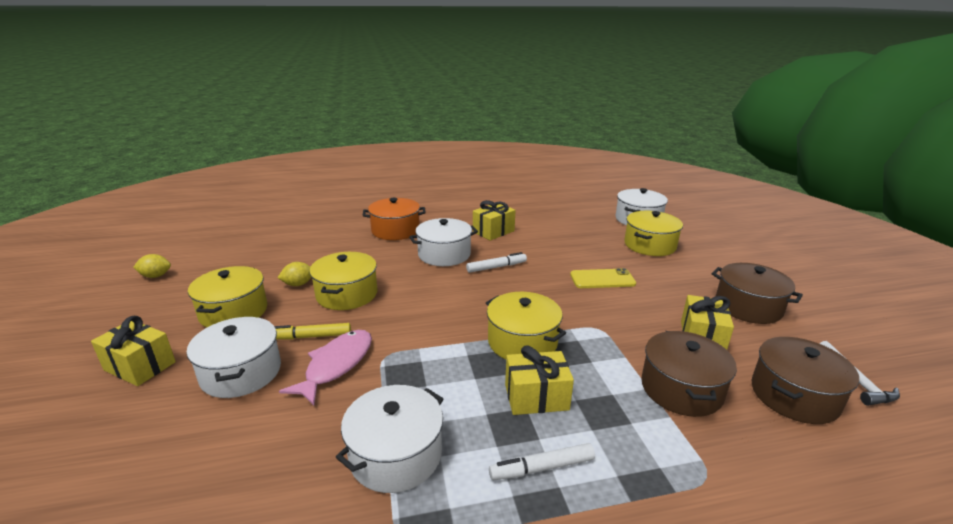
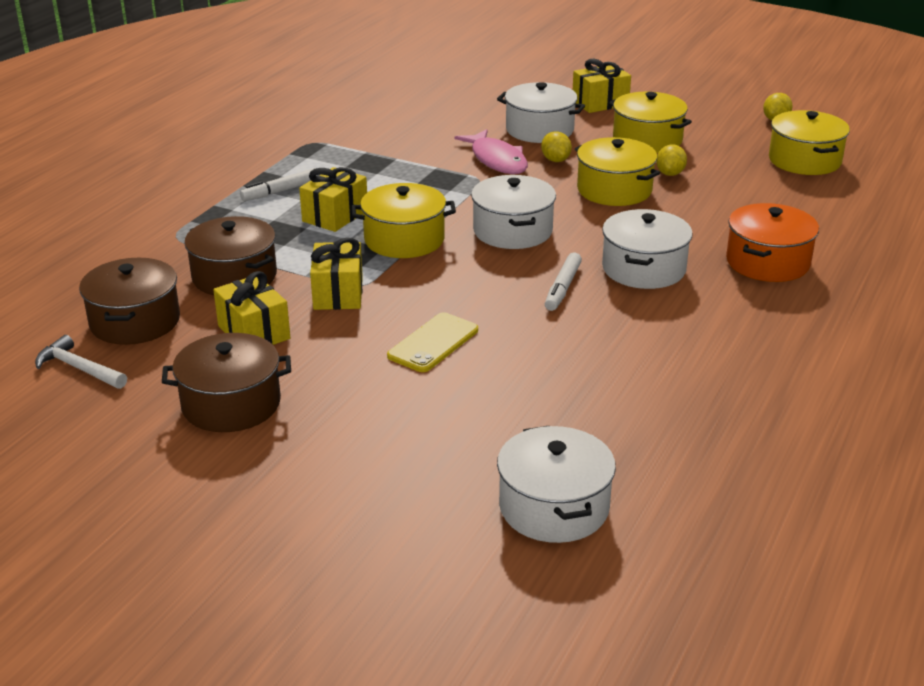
camera: 130 degrees right, 5 degrees up
(311, 336) = (555, 160): yellow marker -> yellow lemon
(395, 455) = (370, 155): white pot -> white pot (513, 231)
(493, 231) = (677, 333): yellow gift -> yellow gift (338, 293)
(542, 468) = (281, 191): white marker -> white marker turned 150 degrees counterclockwise
(650, 245) = (455, 446): yellow pot -> yellow pot (804, 160)

